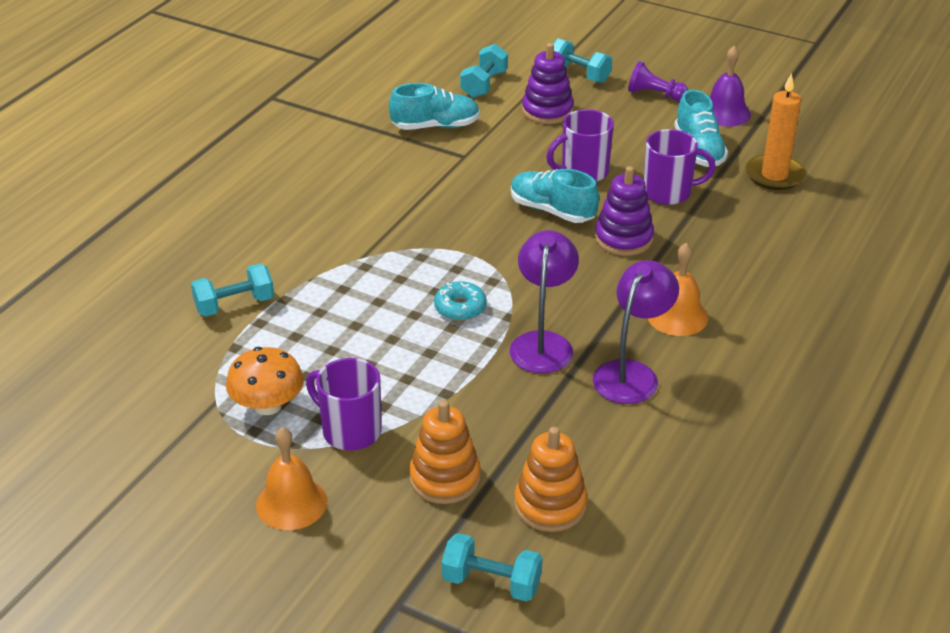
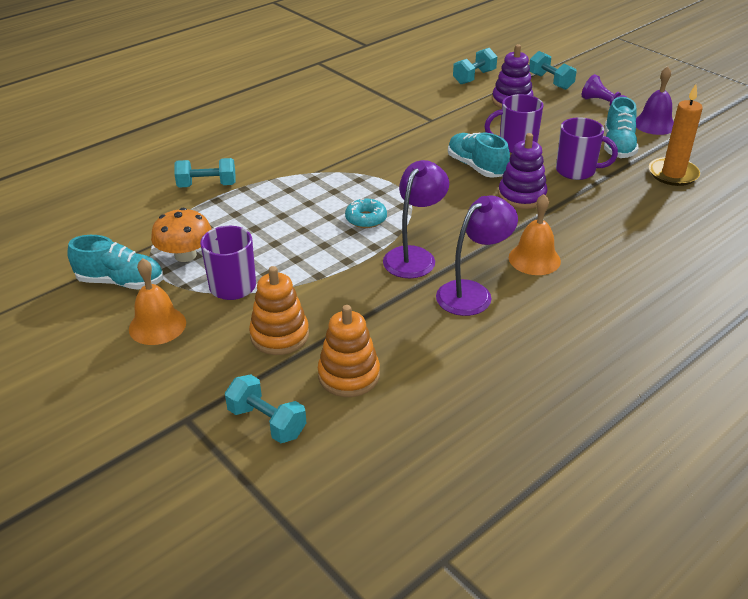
camera: 20 degrees right, 0 degrees up
(435, 126) = (422, 98): turquoise shoe -> turquoise shoe (121, 282)

